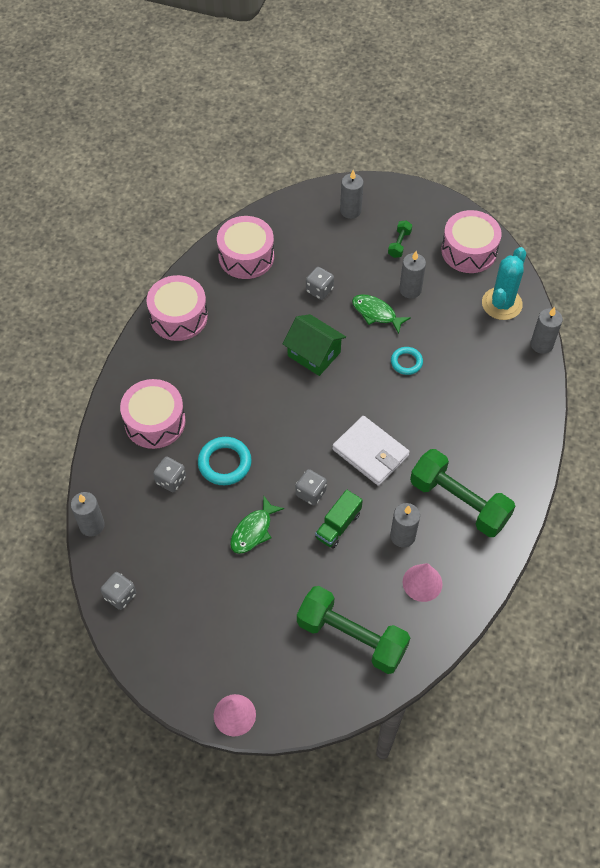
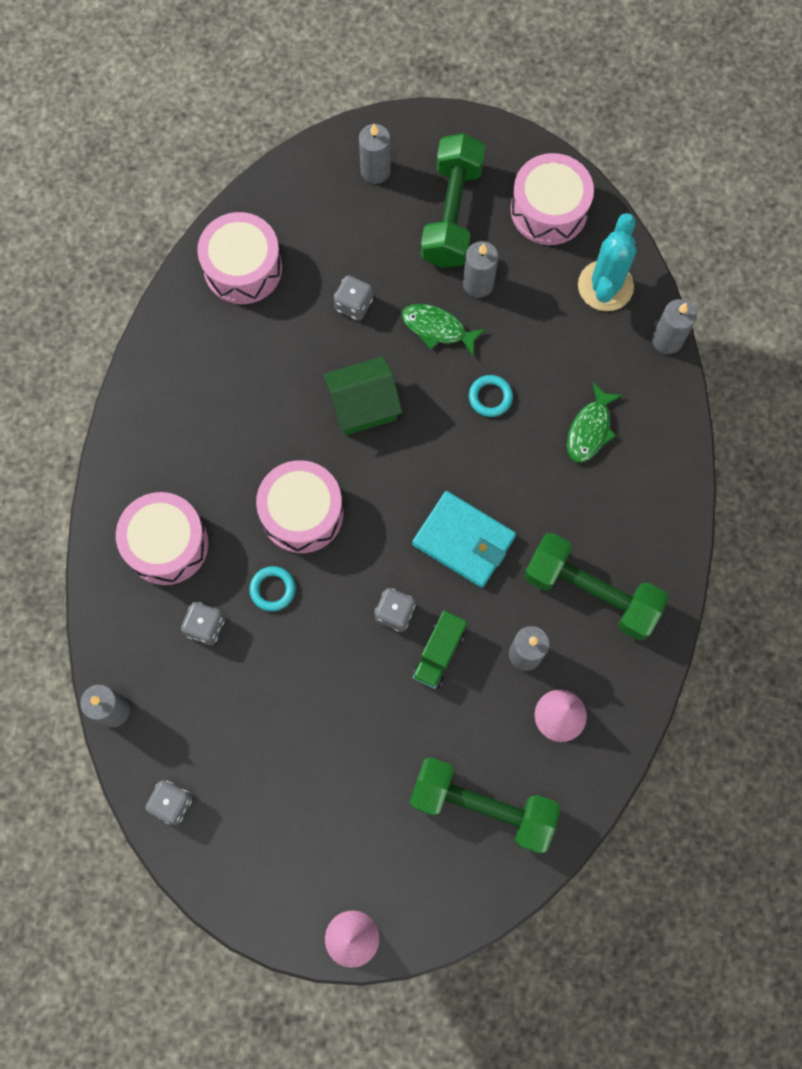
camera: 10 degrees left, 15 degrees up
(178, 317) = (167, 378): pink drum -> pink drum (302, 513)
(224, 463) = (273, 589): turquoise ring -> turquoise ring, size x0.63
(253, 530) = (329, 680): green fish -> green fish (590, 429)
(314, 354) = (363, 405): green house -> green house turned 45 degrees counterclockwise
(370, 452) = (463, 541): white wallet -> turquoise wallet
(399, 244) = (452, 214): green dumbbell -> green dumbbell, size x2.29

